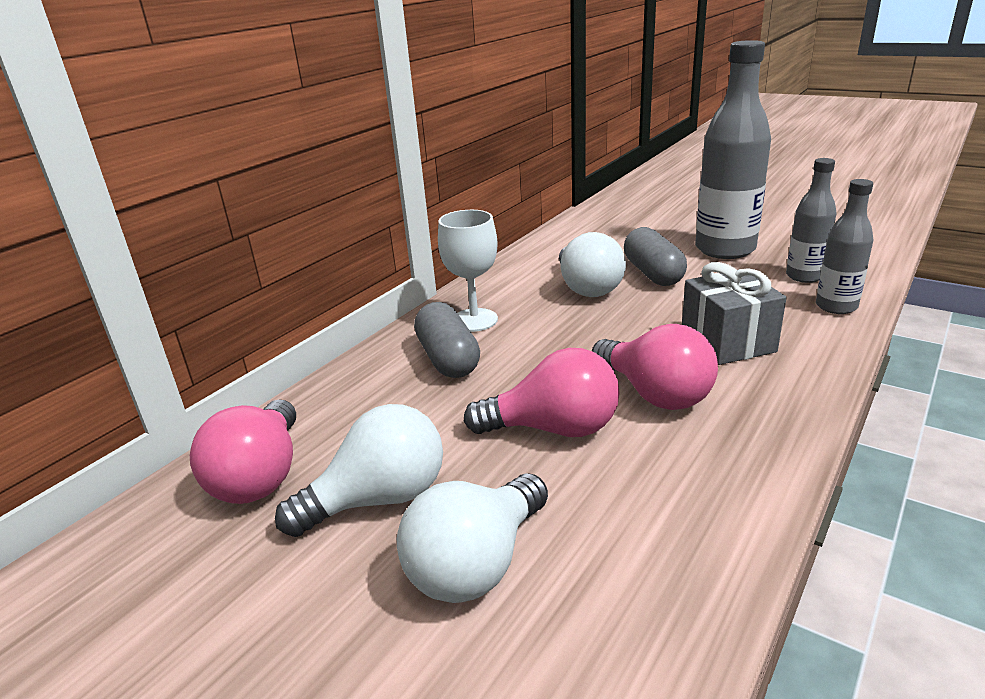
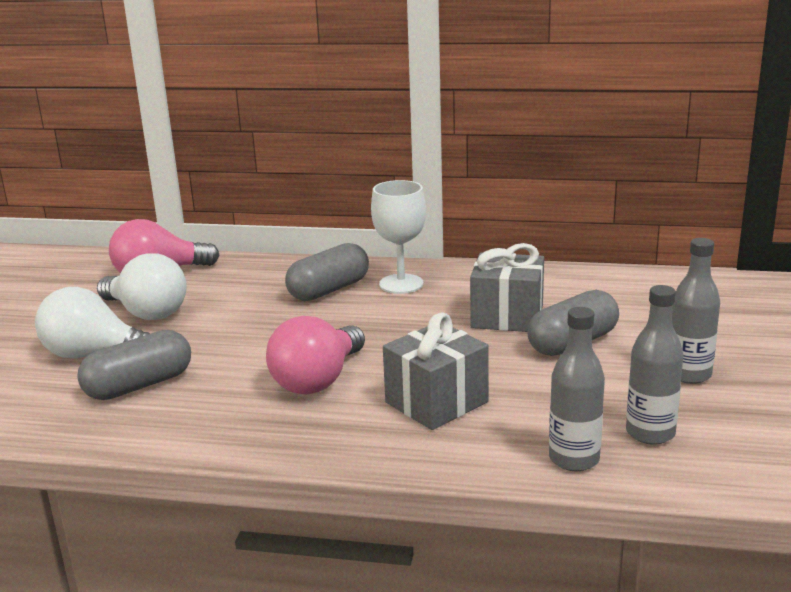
camera: 65 degrees right, 5 degrees down
(553, 429) = (247, 349): pink light bulb -> none
(587, 288) = (507, 317): white light bulb -> grey gift
(598, 525) = (139, 385): none -> grey capsule
(725, 249) = (688, 374): grey bottle -> grey bottle, size x0.55

